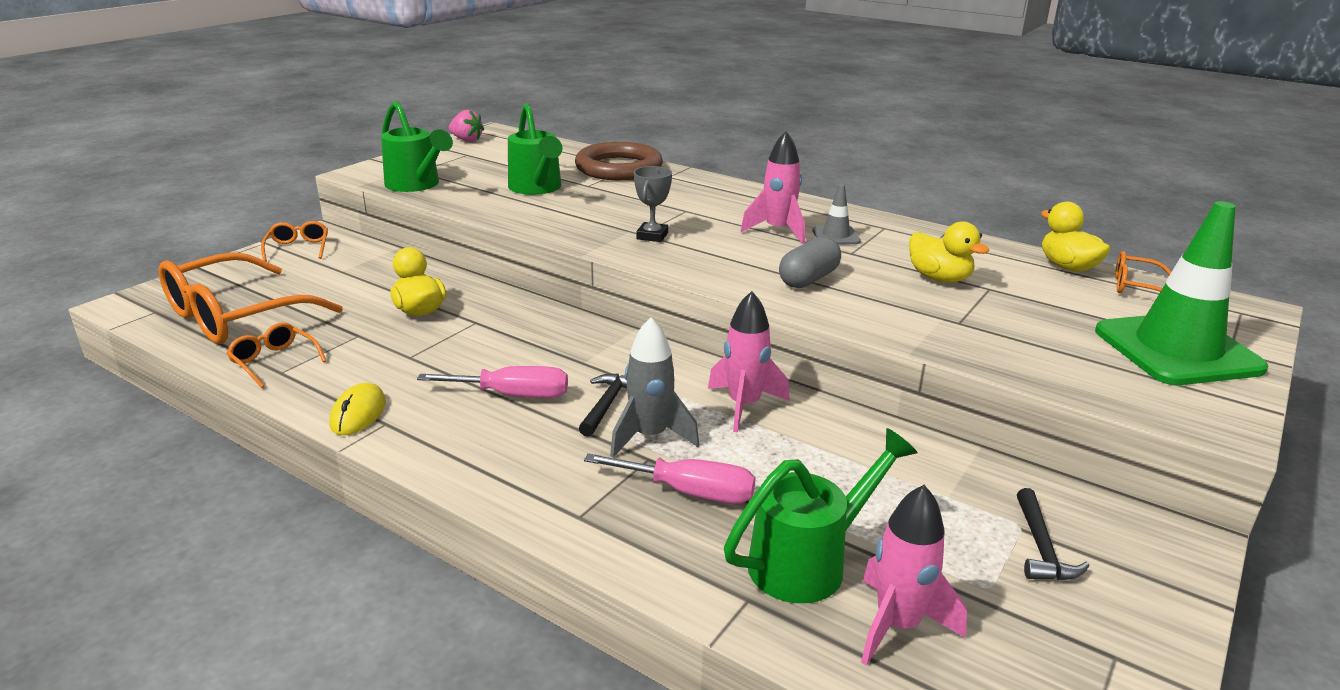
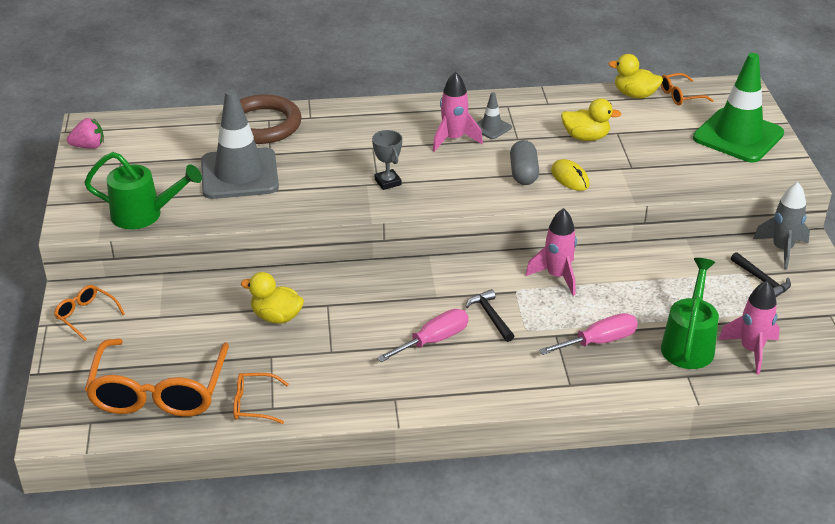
camera: 40 degrees left, 10 degrees up
(358, 413) = (369, 403): yellow mouse -> yellow mouse (570, 178)
(537, 188) = (239, 174): green watering can -> grey traffic cone
(650, 436) = (539, 322): grey rocket -> grey rocket (782, 249)

